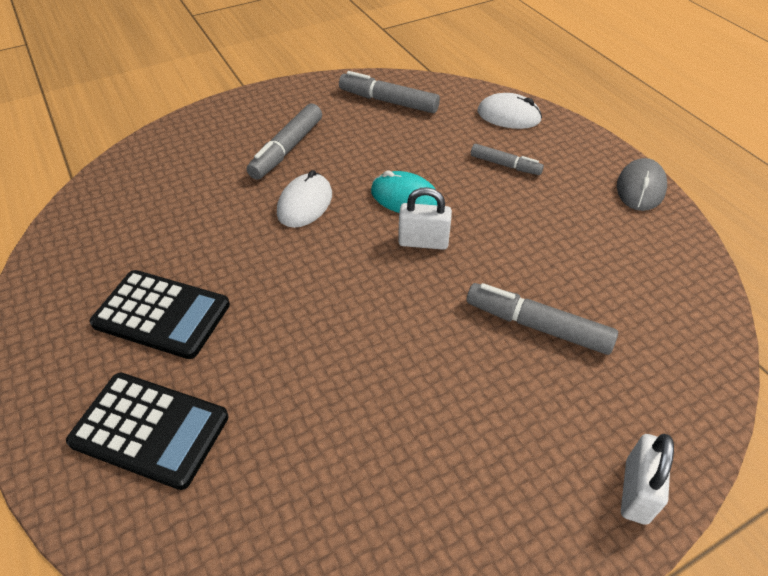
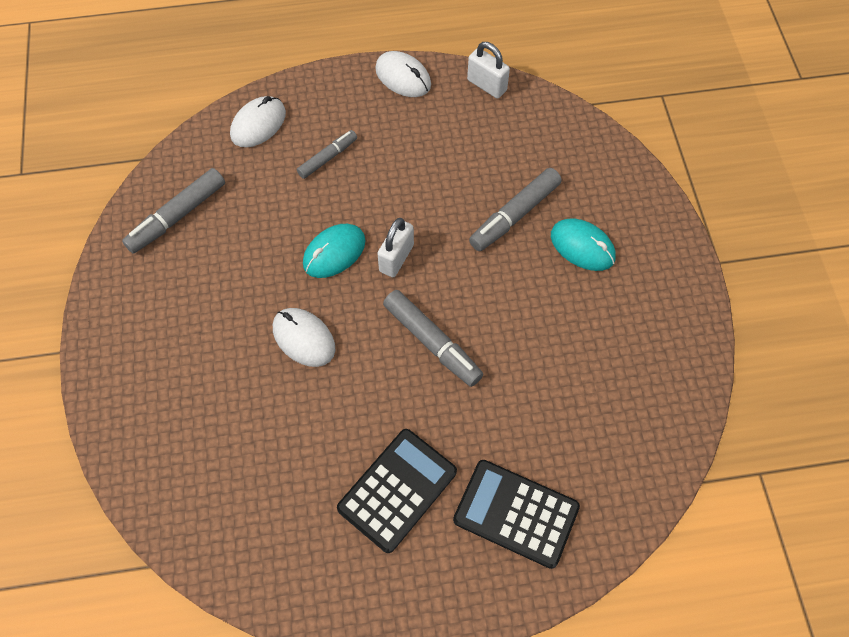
camera: 70 degrees left, 15 degrees up
(150, 430) = (516, 513): black calculator -> black calculator turned 105 degrees counterclockwise
(287, 149) = (210, 334): grey marker -> grey marker (432, 342)
(537, 407) = (582, 246): none -> turquoise mouse
(636, 491) = (656, 220): white padlock -> white padlock (486, 85)
(640, 188) = (403, 77): grey mouse -> white mouse

